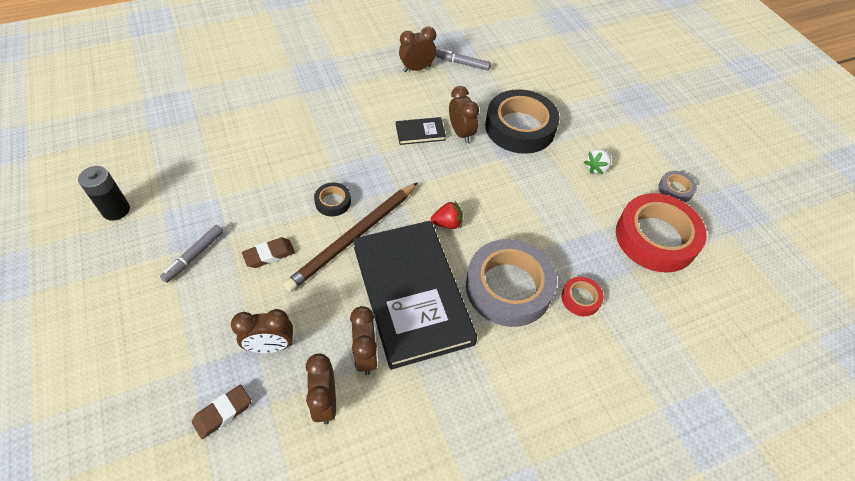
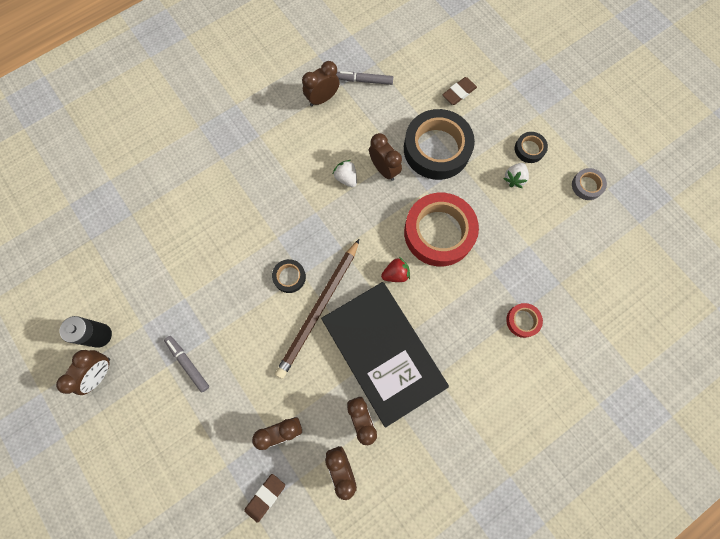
camera: 10 degrees left, 20 degrees up
(99, 244) = (100, 373): none -> brown clock
(194, 256) = (188, 364): grey marker -> grey marker turned 120 degrees clockwise
(269, 255) = (252, 346): brown eraser -> brown eraser (459, 93)
(420, 132) = (346, 178): black book -> white strawberry
(508, 287) = (461, 325): grey tape -> none
(617, 146) = (529, 149): none -> black tape
(655, 238) = (576, 243): red tape -> red tape (439, 232)

